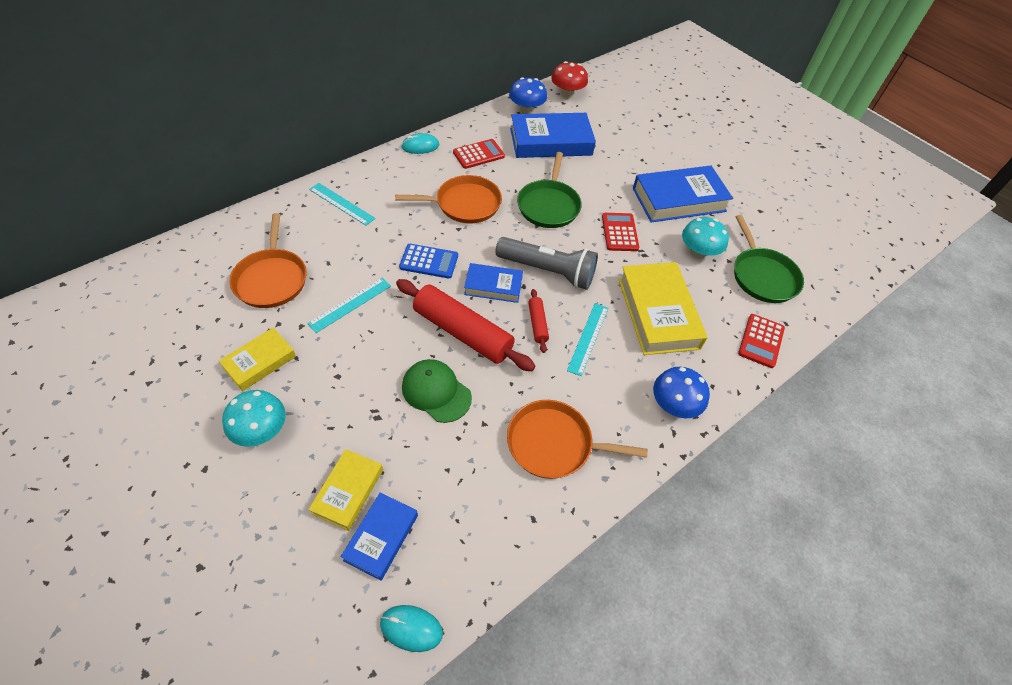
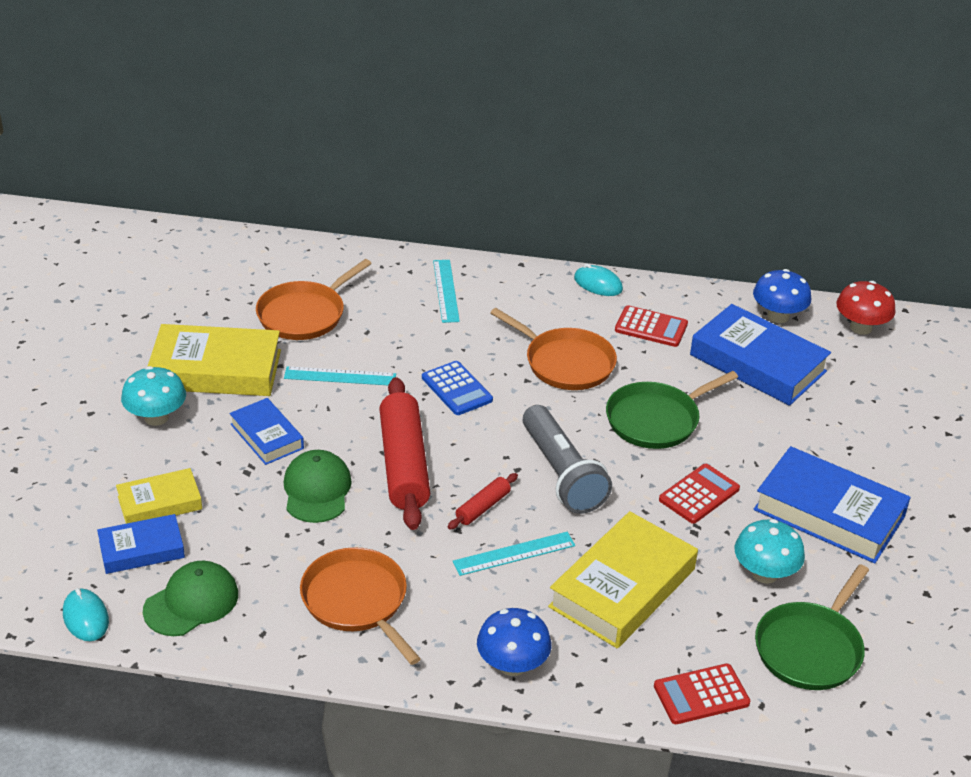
camera: 50 degrees right, 15 degrees down
(260, 362) = (216, 370): yellow book -> yellow book, size x1.75
(464, 542) = (191, 602): none -> green cap
(493, 286) = (487, 449): blue book -> blue book (267, 436)

